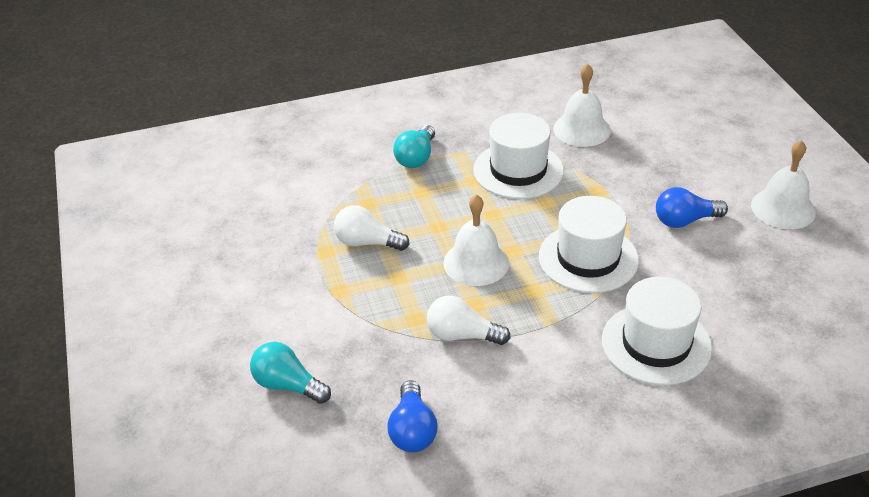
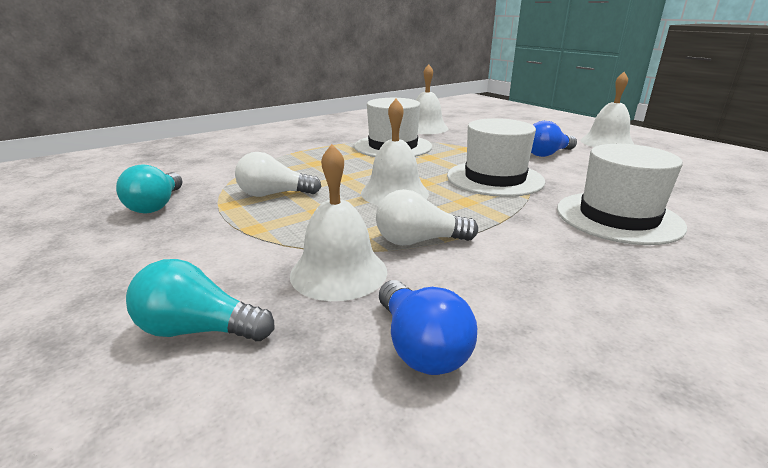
camera: 20 degrees left, 15 degrees down
(387, 355) = (338, 272): none -> white bell
(416, 157) = (301, 149): turquoise light bulb -> turquoise light bulb (156, 205)

